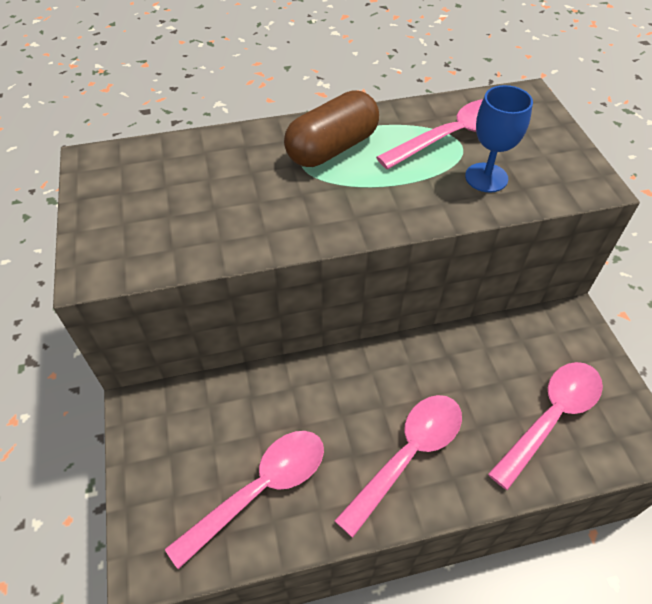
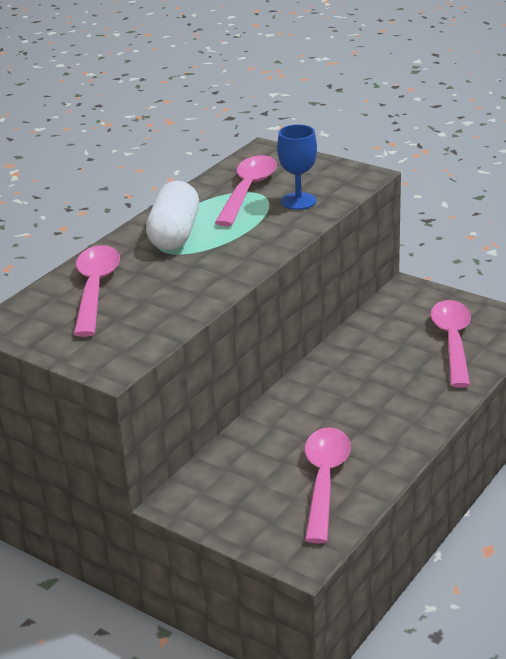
camera: 40 degrees left, 20 degrees down
(332, 148) = (174, 234): brown capsule -> white capsule
(408, 454) = (393, 408): pink spoon -> pink spoon (95, 289)

